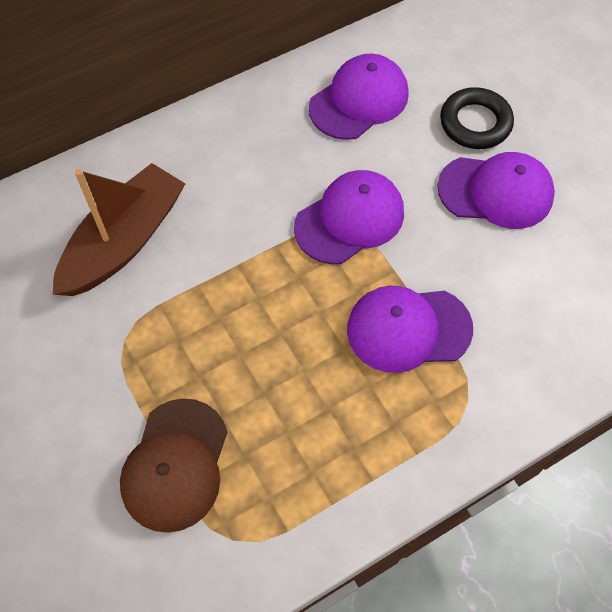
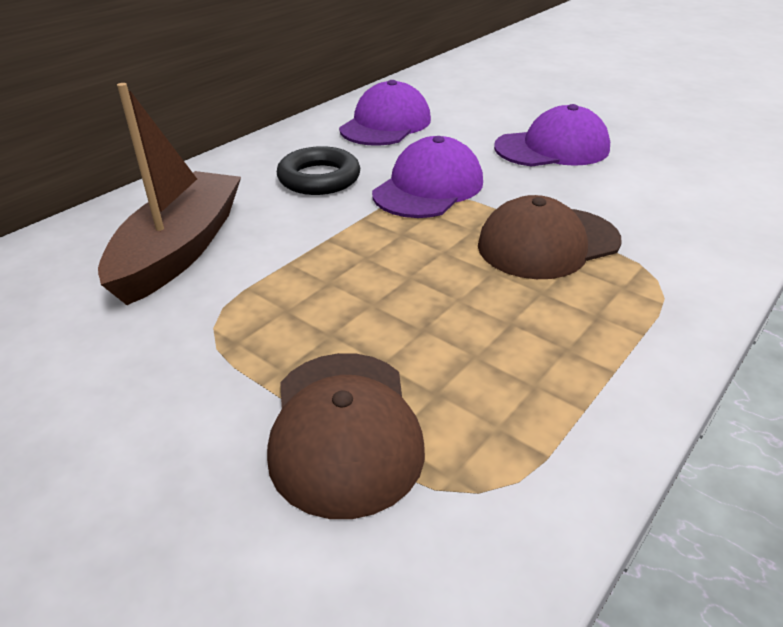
camera: 20 degrees left, 25 degrees down
(408, 329) = (547, 243): purple cap -> brown cap
(475, 123) = (500, 119): black ring -> black ring (319, 178)

